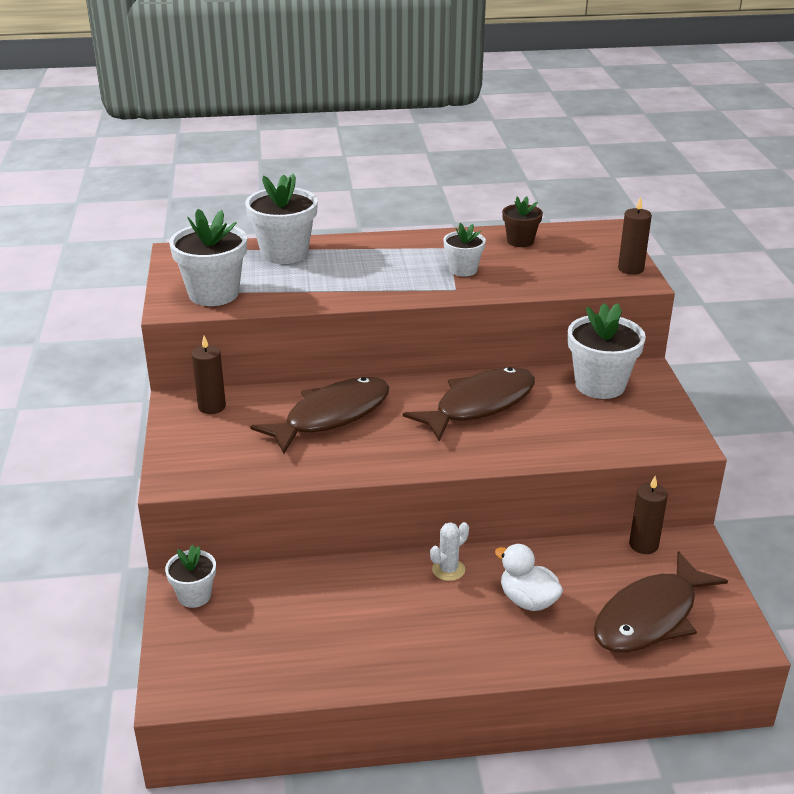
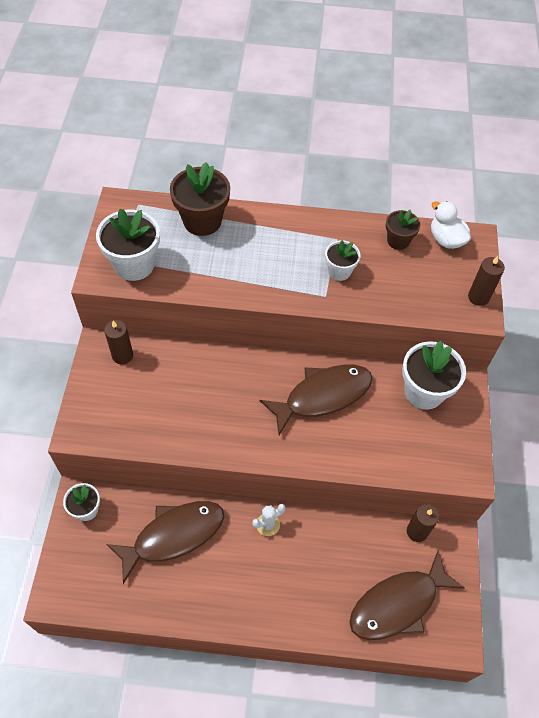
camera: 10 degrees right, 25 degrees up
(284, 253) = (202, 221): white flower pot -> brown flower pot
(331, 416) = (208, 385): brown fish -> brown fish (173, 536)
(528, 600) = (315, 568): white duck -> white duck (446, 240)

